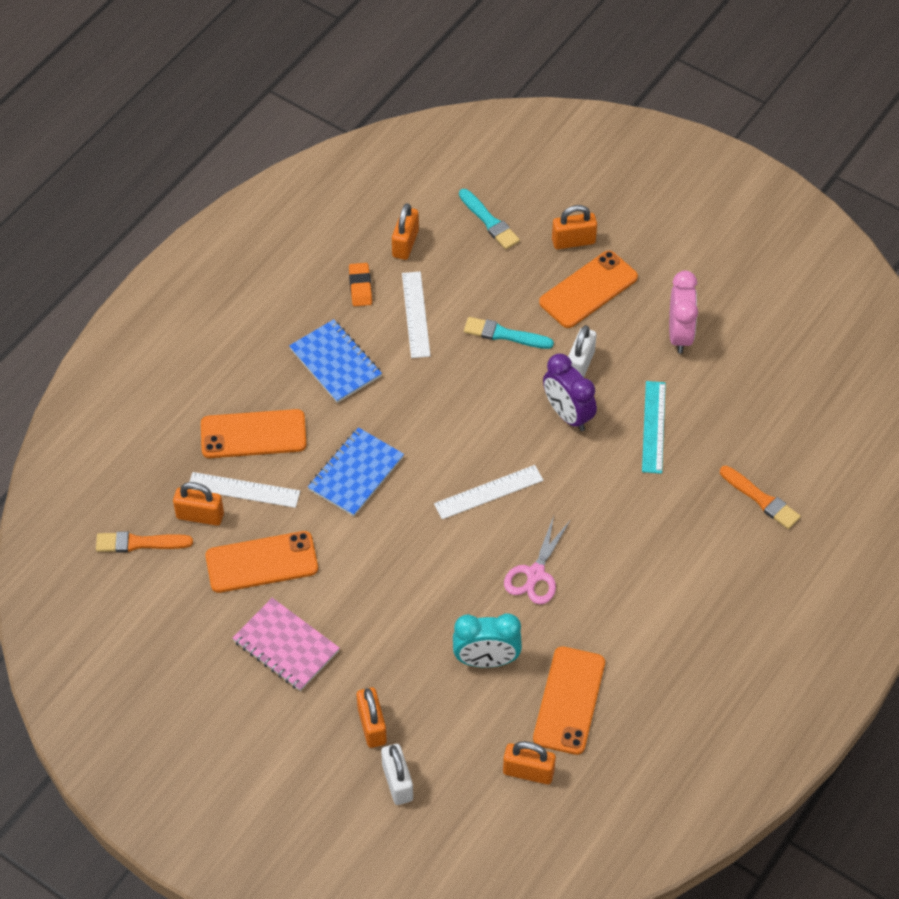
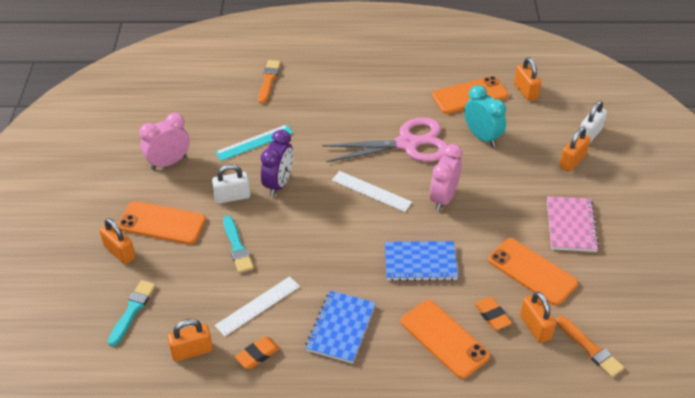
camera: 125 degrees left, 10 degrees down
(243, 490) = (492, 315): white ruler -> orange eraser
(423, 552) = (443, 198): none -> pink clock
(535, 574) = (407, 144): pink scissors -> pink scissors, size x1.69

